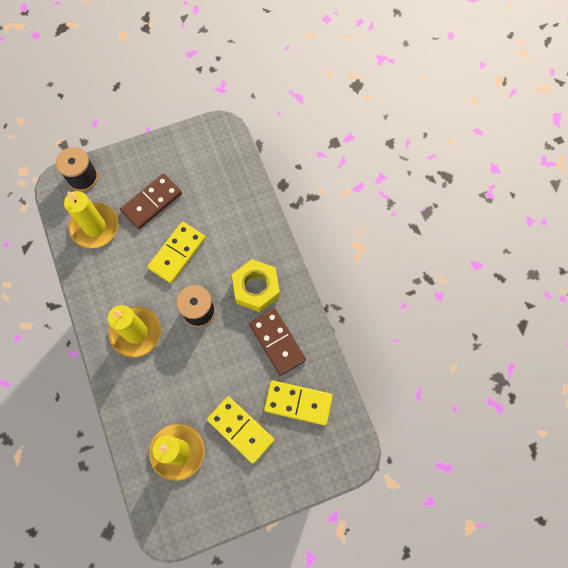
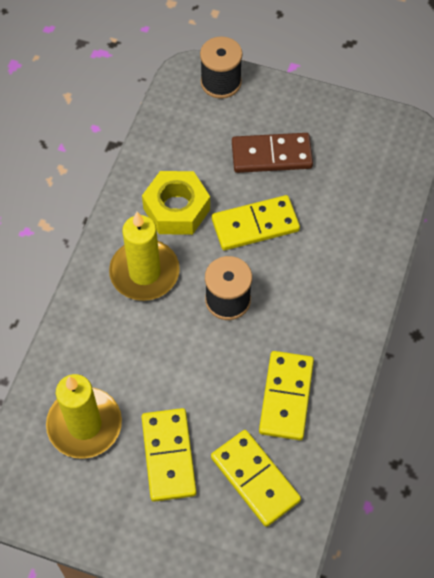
camera: 40 degrees right, 10 degrees down
(95, 227) = (192, 139): yellow candle -> none
(256, 288) = (311, 323): yellow nut -> yellow nut (176, 209)
(277, 342) = (286, 397): brown domino -> yellow domino

